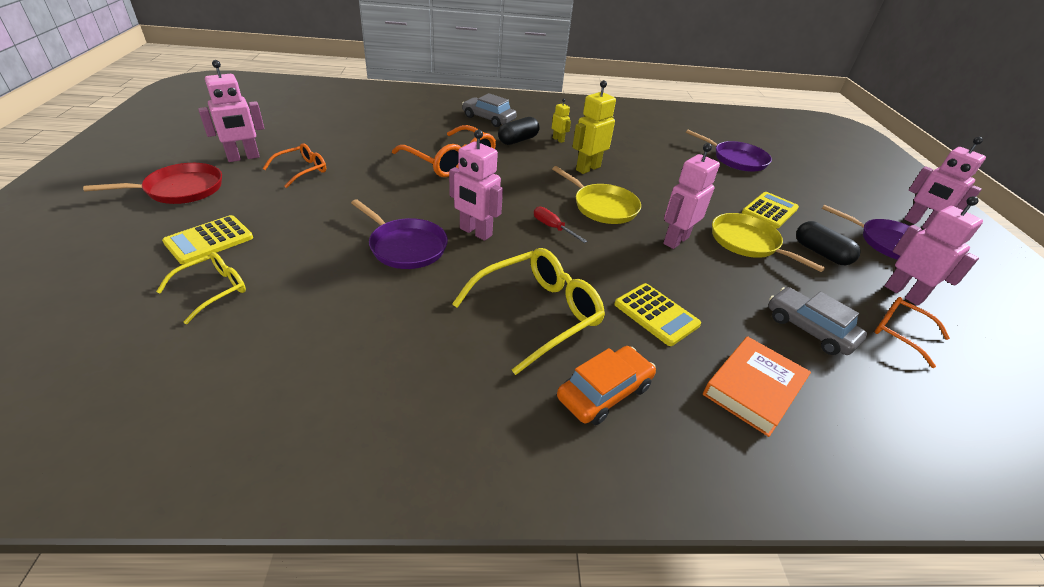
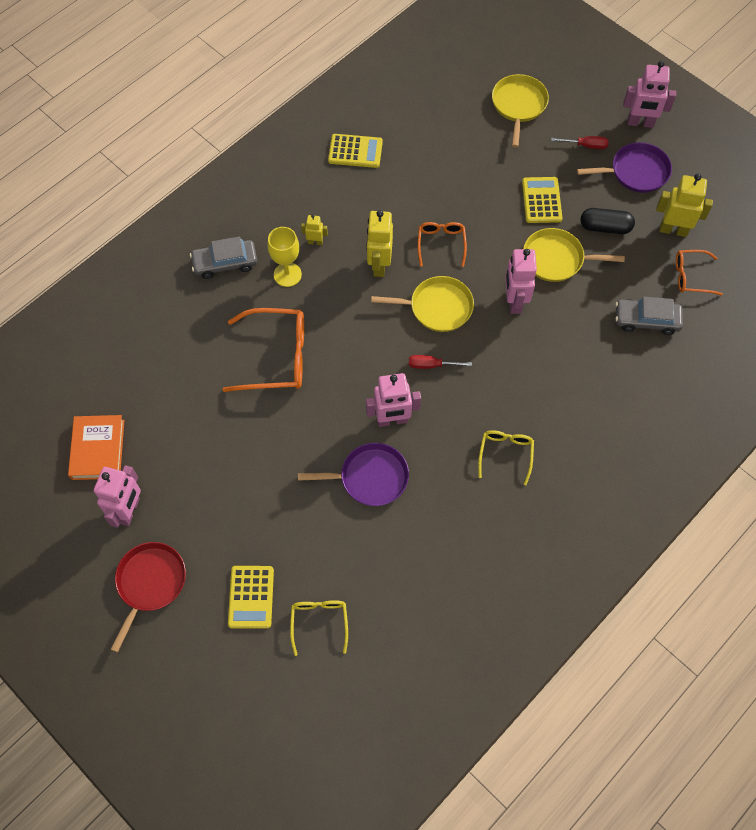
camera: 40 degrees left, 25 degrees up
(301, 170) = (193, 479): orange glasses -> orange glasses (441, 244)
(518, 140) = (287, 274): black capsule -> yellow goblet
(537, 314) = (505, 454): yellow glasses -> yellow glasses, size x0.57
(604, 392) = (590, 475): orange car -> none
(656, 314) = (564, 389): yellow calculator -> yellow calculator (355, 151)
(736, 159) = (466, 139): purple pan -> none
(753, 388) = (652, 401): orange book -> orange book (98, 449)
(801, 167) = (518, 105): none -> yellow pan
(847, 208) = (585, 145): none -> red screwdriver
(903, 293) = (673, 230): pink robot -> yellow robot

